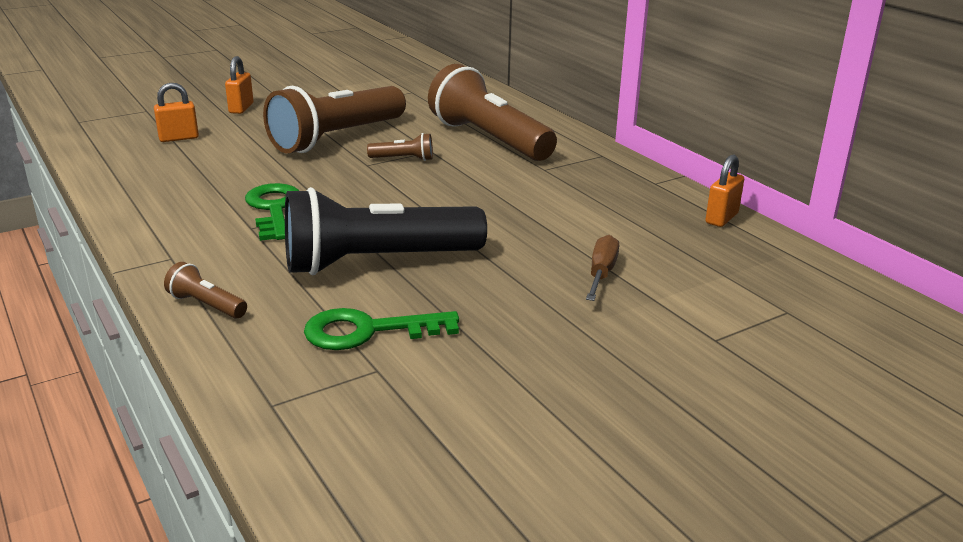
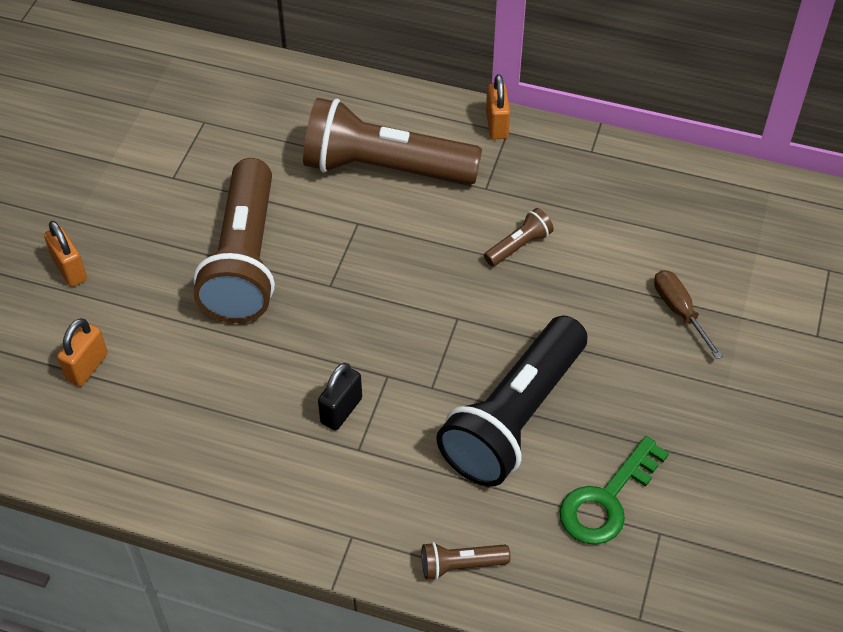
camera: 40 degrees left, 25 degrees up
(273, 209) = (341, 410): green key -> black padlock
(404, 159) = (351, 254): brown flashlight -> brown flashlight (519, 245)
(721, 218) = (686, 174): orange padlock -> orange padlock (497, 125)

